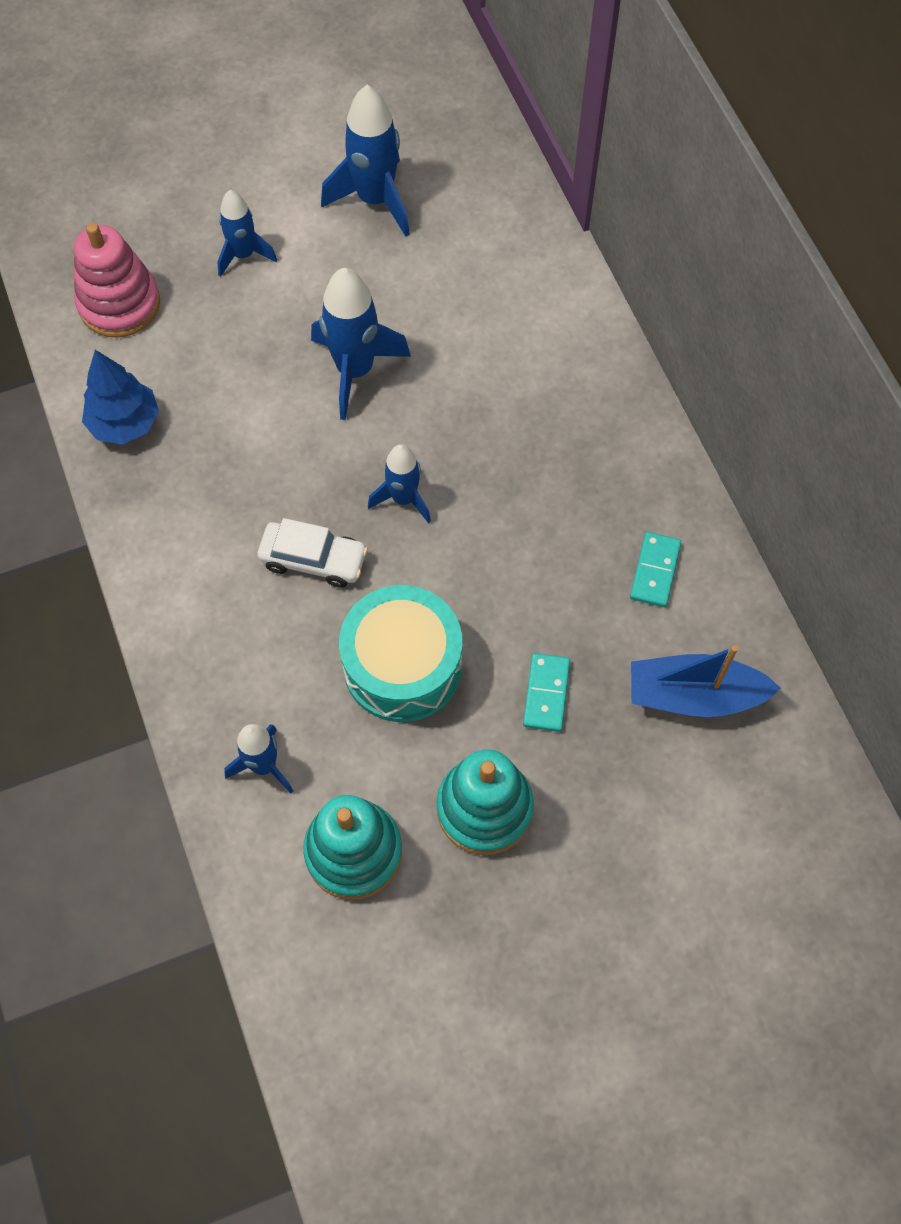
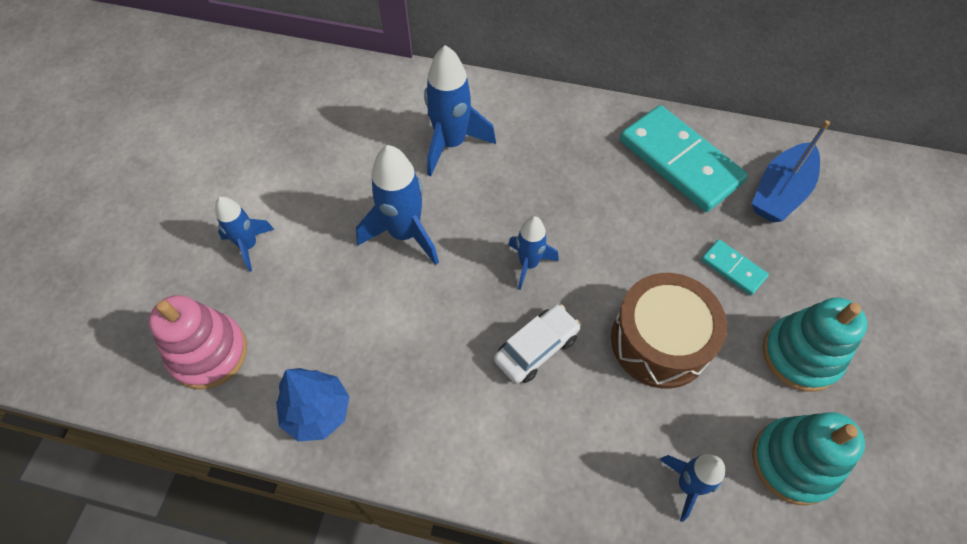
camera: 55 degrees left, 5 degrees down
(375, 200) = (283, 145): blue rocket -> blue rocket (451, 143)
(402, 666) = (660, 341): turquoise drum -> brown drum
(655, 571) = (680, 161): turquoise domino -> turquoise domino, size x2.15

